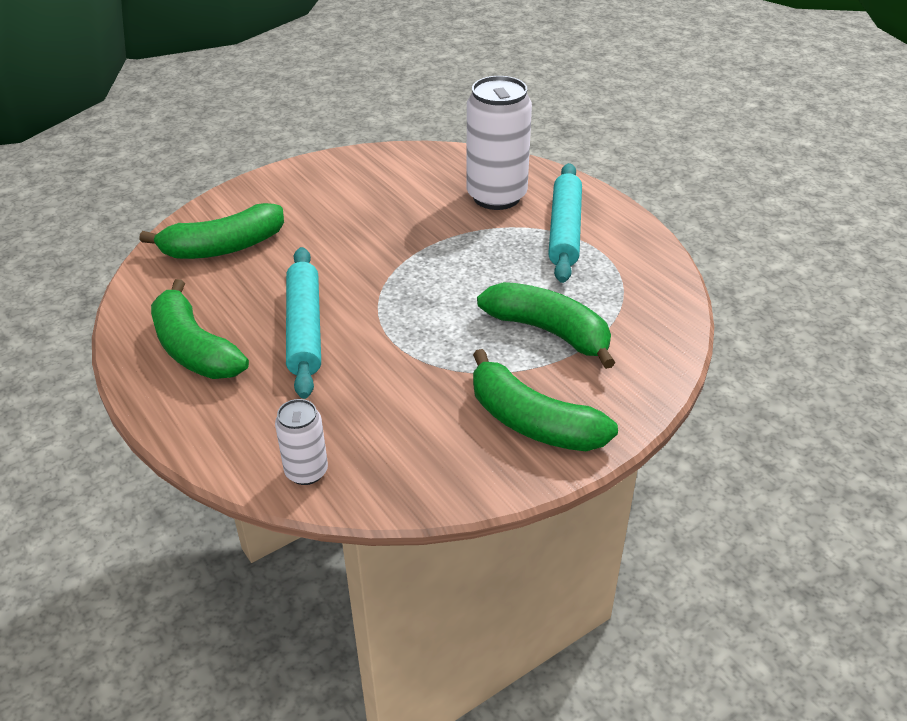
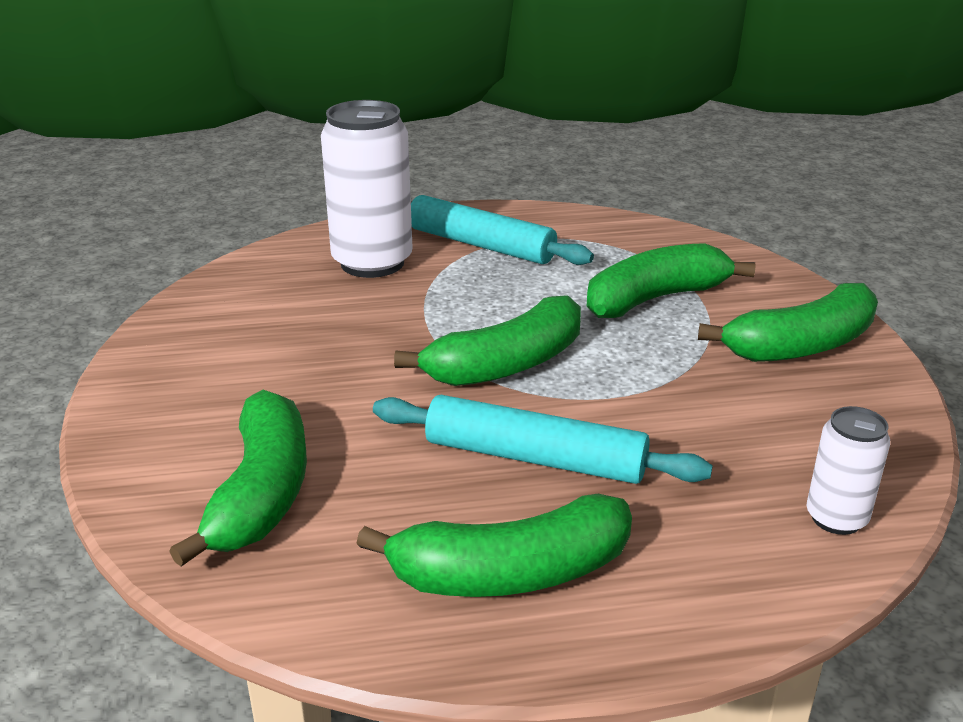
camera: 65 degrees left, 10 degrees down
(403, 289) = (506, 365): none -> green banana

